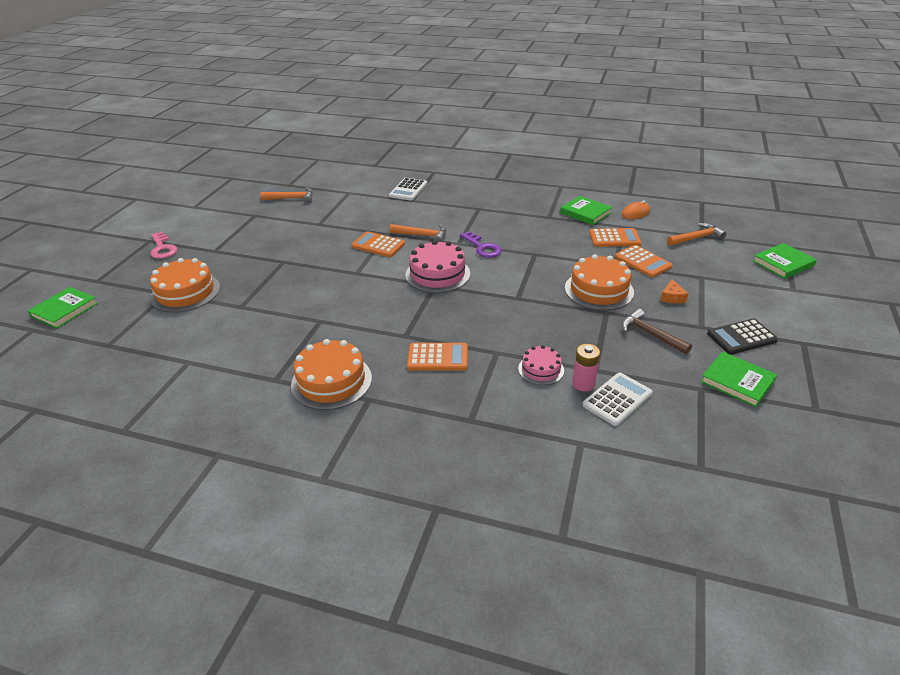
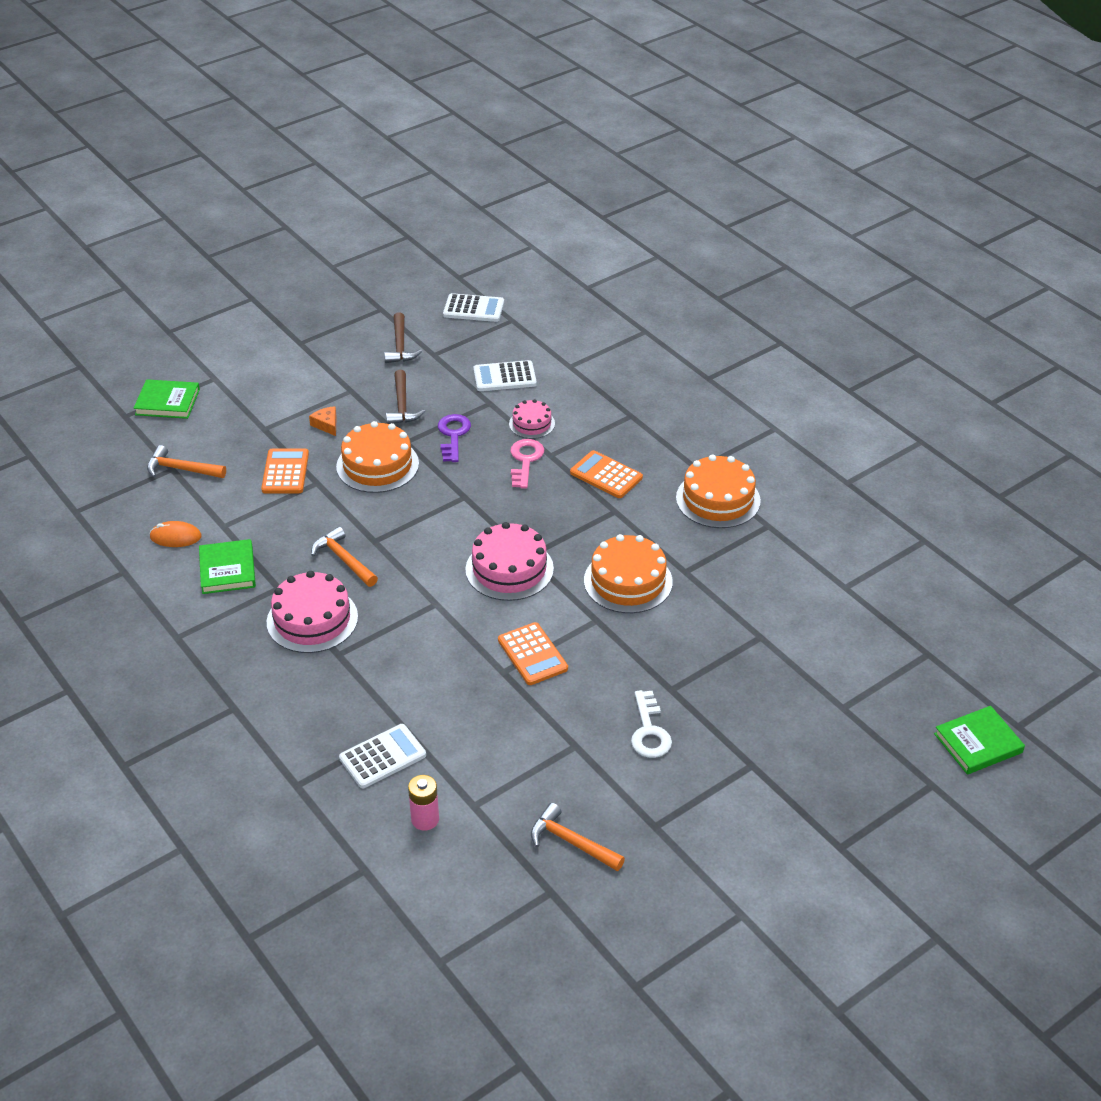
camera: 145 degrees left, 5 degrees up
(163, 248) = (824, 813): pink key -> pink key (525, 460)
(185, 292) = (818, 696): orange cake -> orange cake (628, 581)
(283, 242) = (649, 731): none -> white key
(422, 235) = (463, 642): orange hammer -> orange hammer (344, 560)
(483, 248) = (417, 581): purple key -> purple key (453, 435)
(511, 214) = (312, 619): none -> pink cake
(583, 384) = (514, 398): pink battery -> pink battery (425, 819)
(614, 238) = (261, 514): orange calculator -> none
(672, 297) = (326, 425): orange cheese -> orange cheese turned 75 degrees counterclockwise
(737, 381) = (400, 346): green book -> brown hammer
(741, 337) = (336, 368): black calculator -> none
(752, 460) = (473, 309): none -> white calculator

